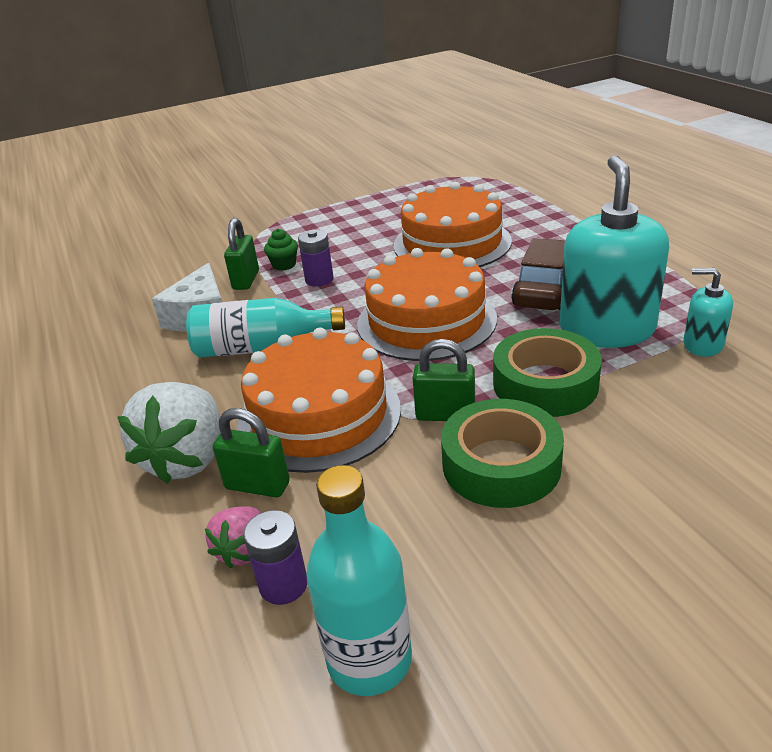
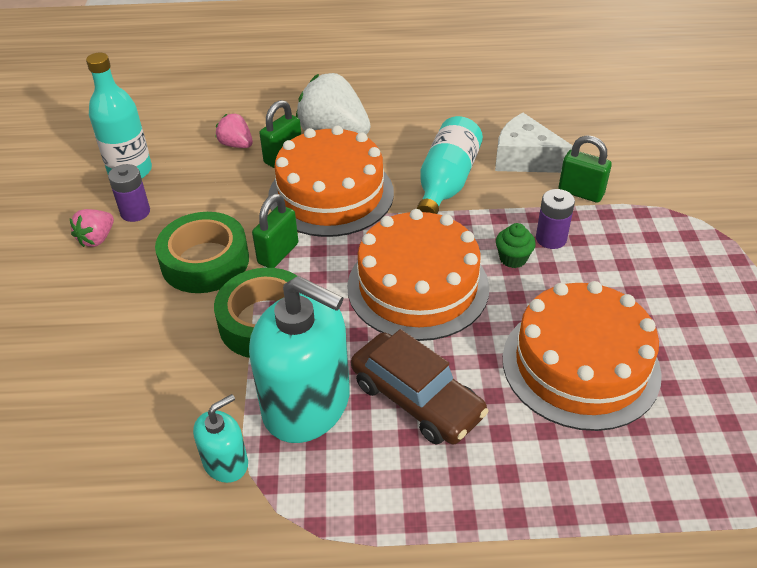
camera: 110 degrees right, 10 degrees up
(283, 585) = (200, 154): purple battery -> purple battery (135, 212)
(284, 265) = (601, 222): green cupcake -> green cupcake (513, 258)
(547, 600) = (97, 239): none -> pink strawberry

